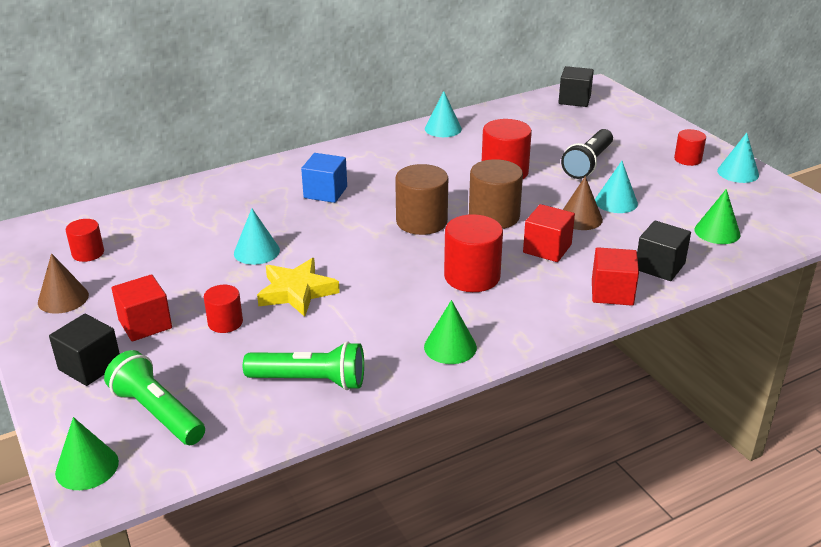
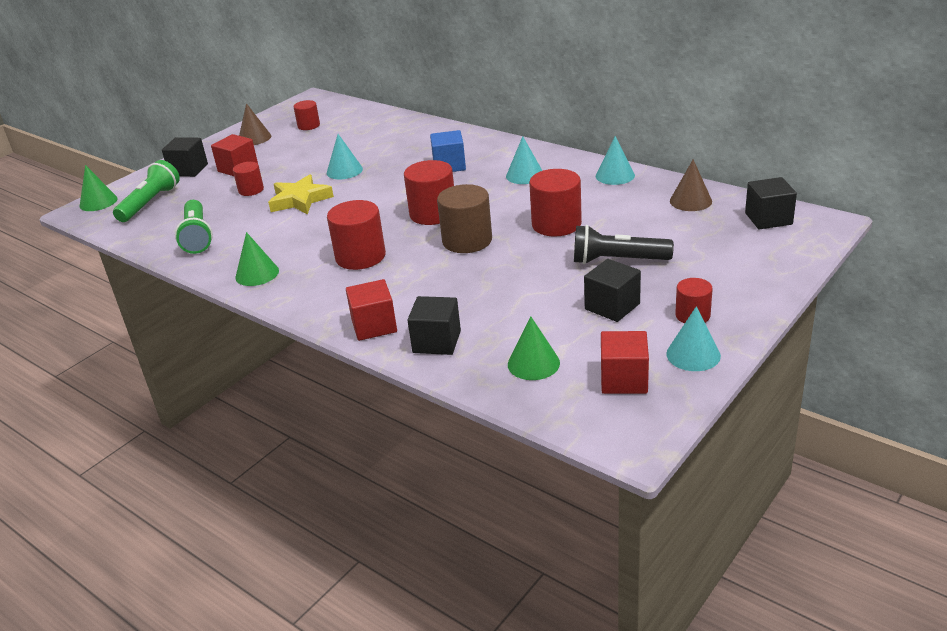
camera: 70 degrees right, 0 degrees up
(421, 221) = (433, 214): brown cylinder -> red cylinder
(547, 248) = (429, 278): red cube -> red cube (624, 380)
(580, 218) = (498, 281): brown cone -> brown cone (690, 201)
(616, 202) = (548, 293): turquoise cone -> turquoise cone (525, 175)
(655, 183) = (612, 306): none -> black cube

